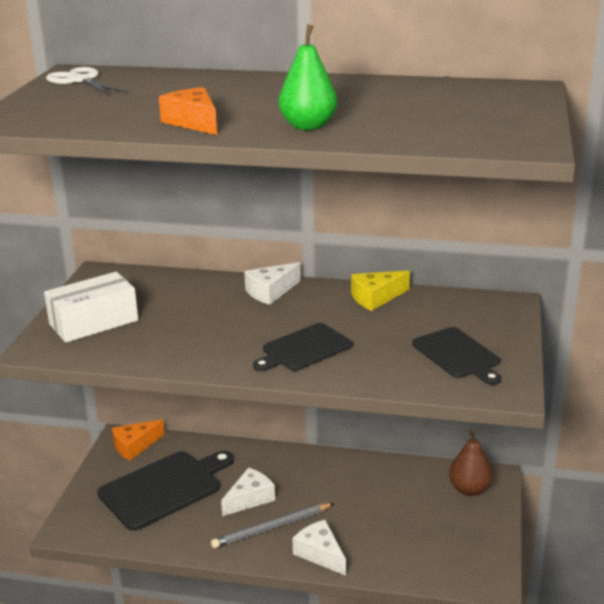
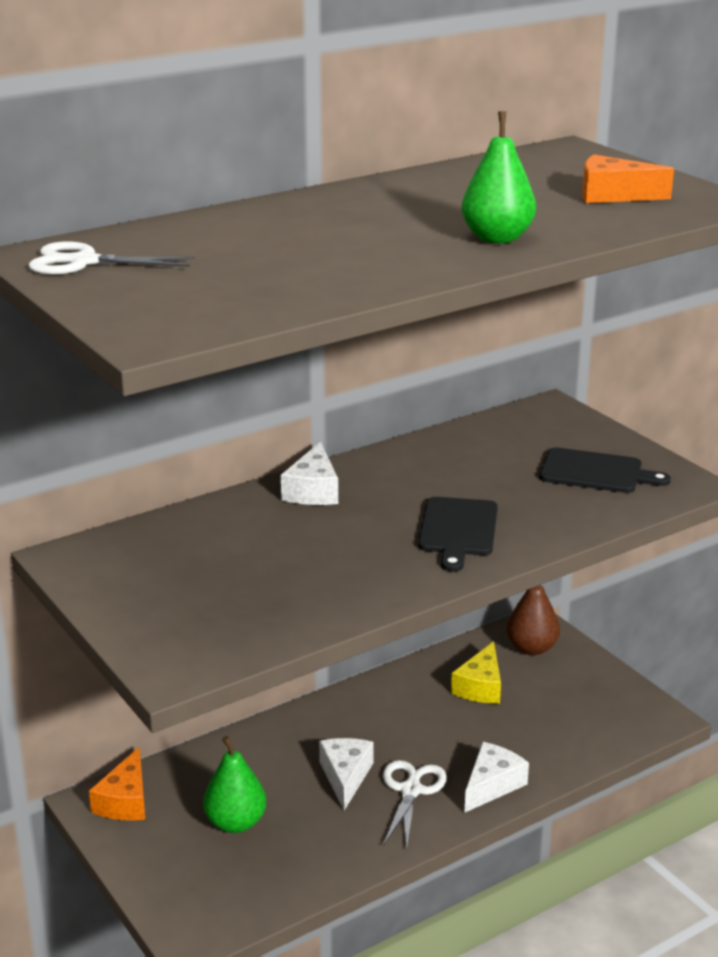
camera: 45 degrees left, 0 degrees up
(93, 322) = (180, 611): white box -> none
(164, 488) = (235, 823): black cutting board -> green pear
(193, 122) = (375, 268): orange cheese -> orange cheese (613, 195)
(271, 528) = (411, 791): grey pencil -> white scissors
(320, 554) = (492, 785): white cheese -> white cheese turned 120 degrees clockwise
(376, 298) = (428, 452): yellow cheese -> yellow cheese (480, 686)

